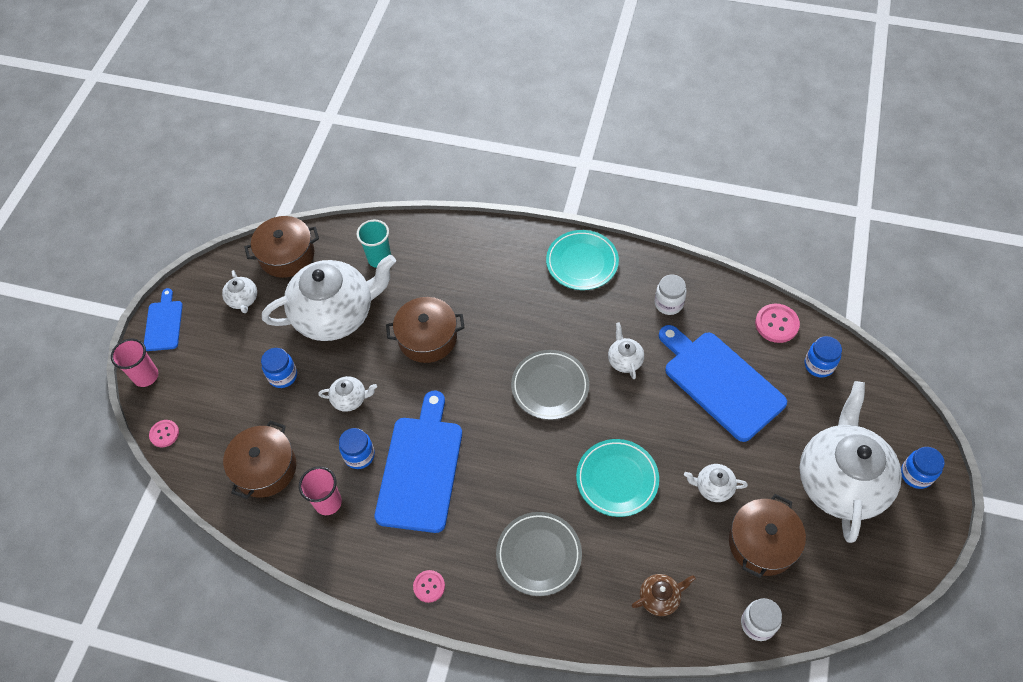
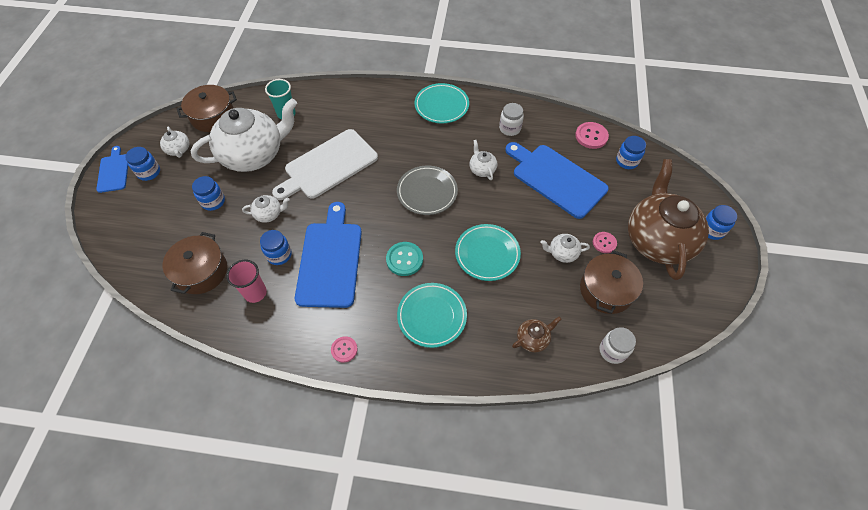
camera: 10 degrees left, 0 degrees up
(146, 376) = (99, 211): pink cup -> none
(164, 434) = (115, 253): pink button -> pink button (604, 243)
(206, 328) = (149, 172): none -> blue jar
(427, 338) = (328, 165): brown pot -> white cutting board
(512, 476) = (404, 259): none -> turquoise button
(539, 555) = (432, 316): grey plate -> turquoise plate
(840, 481) = (657, 240): white teapot -> brown teapot

